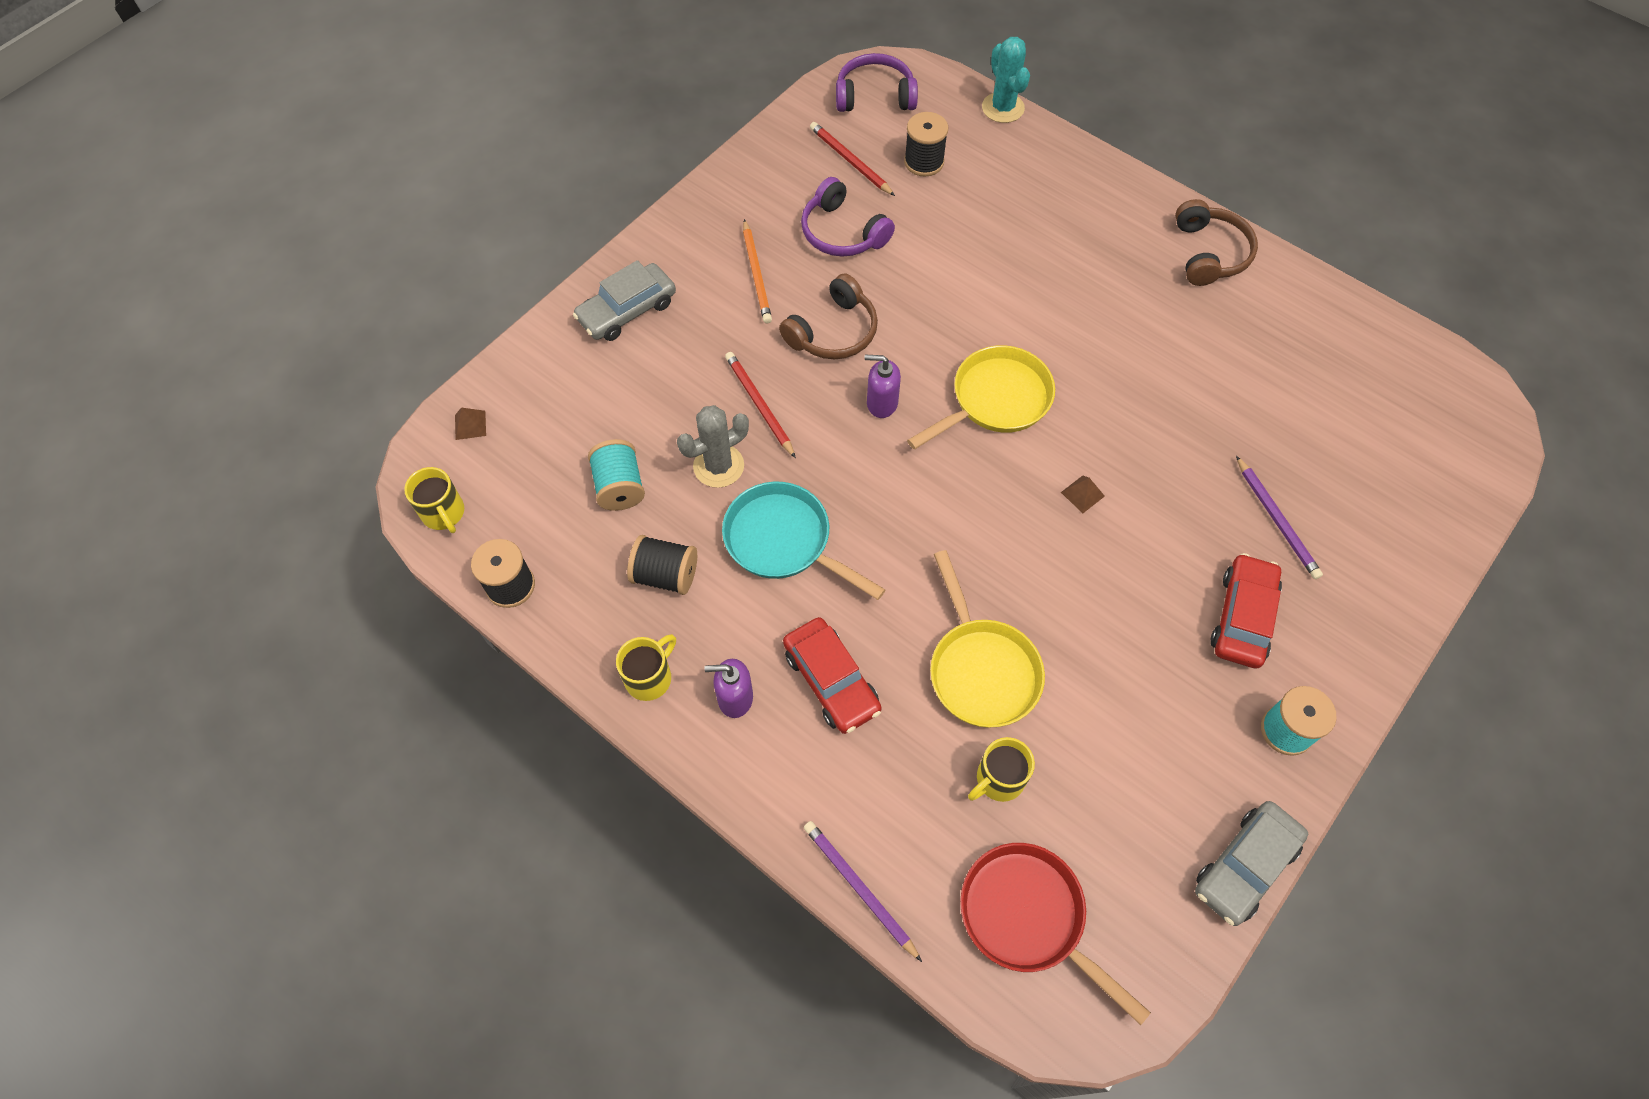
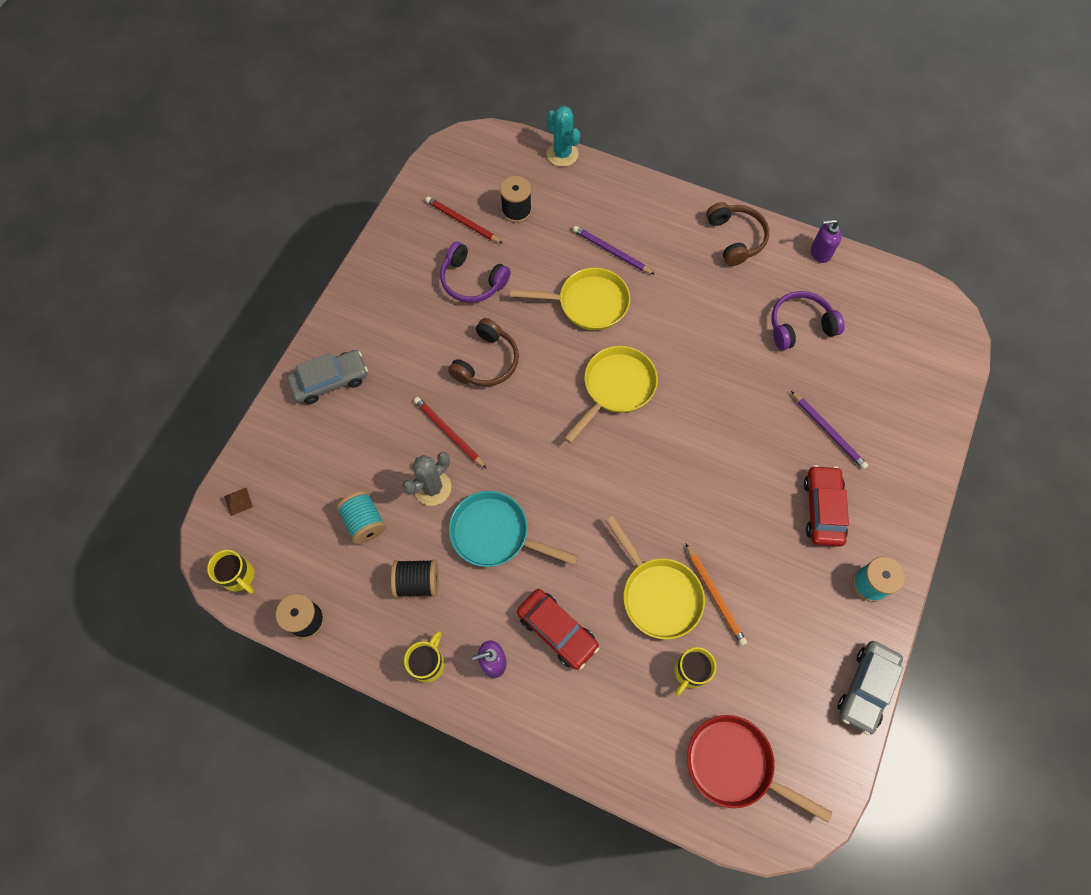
camera: 15 degrees left, 5 degrees up
(627, 310) = (330, 381): grey car -> grey car turned 150 degrees counterclockwise
(757, 274) = (418, 329): orange pencil -> orange pencil (715, 595)
(859, 888) = (616, 777): purple pencil -> purple pencil (611, 251)
(875, 96) = (466, 164): purple headphones -> purple headphones (800, 326)
(881, 403) = (536, 410): purple soap dispenser -> purple soap dispenser (820, 252)
(987, 290) = (588, 303): none -> yellow pan
(1082, 494) = (694, 445): brown pyramid -> none

